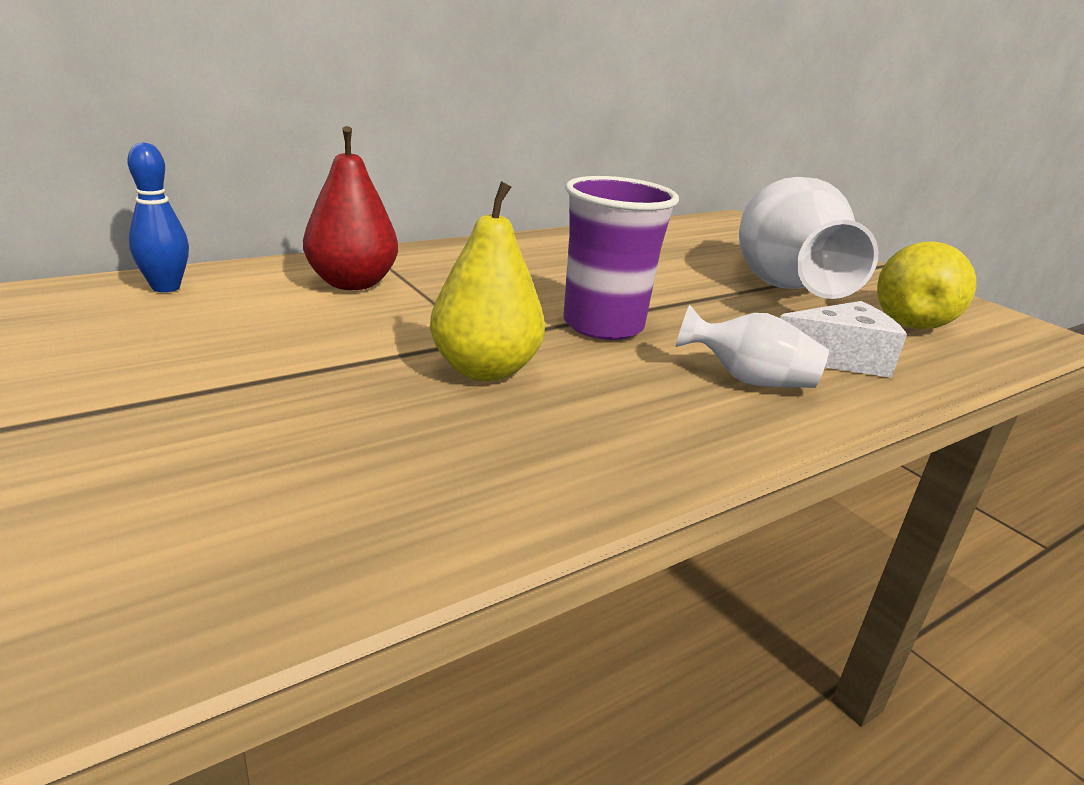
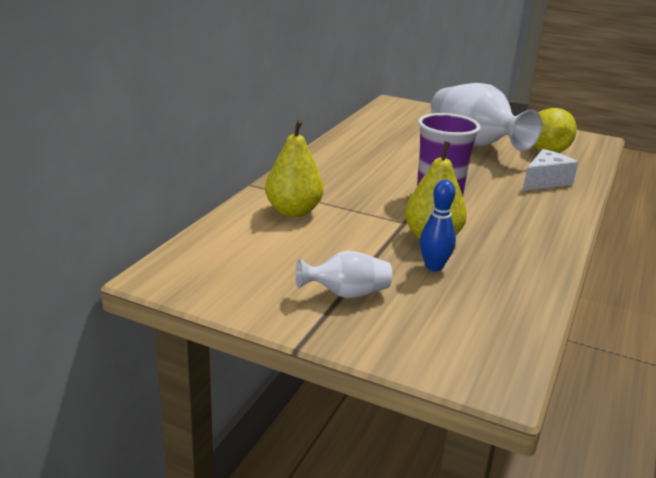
camera: 30 degrees left, 0 degrees up
(166, 287) = (210, 247): blue bowling pin -> blue bowling pin (434, 267)
(352, 283) = (293, 211): red pear -> yellow pear
(749, 380) = (530, 205): white vase -> white vase (346, 294)

